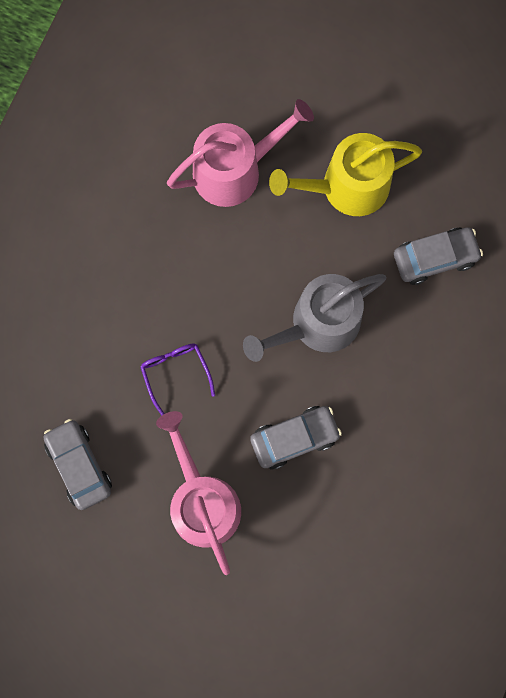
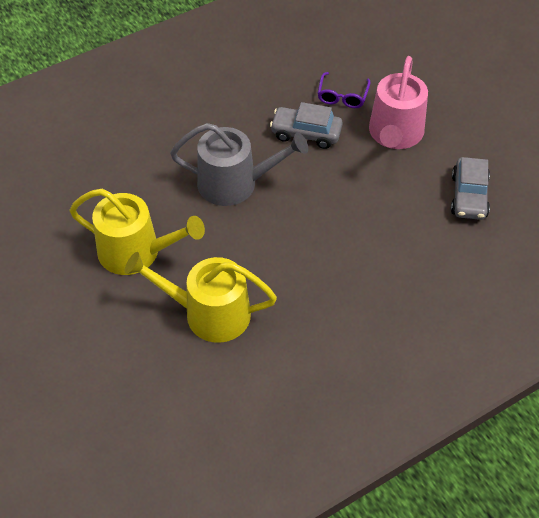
camera: 145 degrees left, 25 degrees down
(175, 373) = (359, 211): purple glasses -> purple glasses (342, 96)
(235, 170) = (209, 313): pink watering can -> yellow watering can
(435, 258) = (119, 175): grey car -> none

